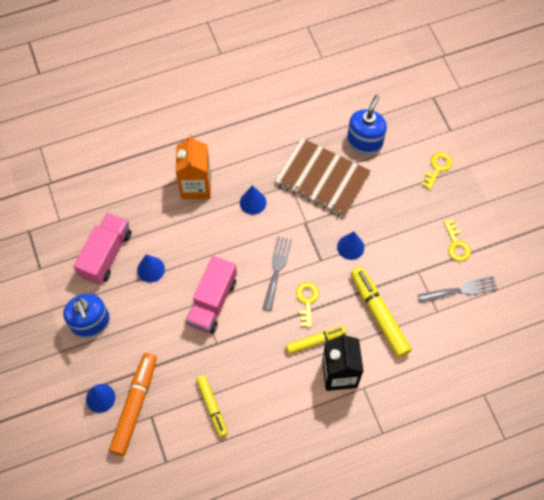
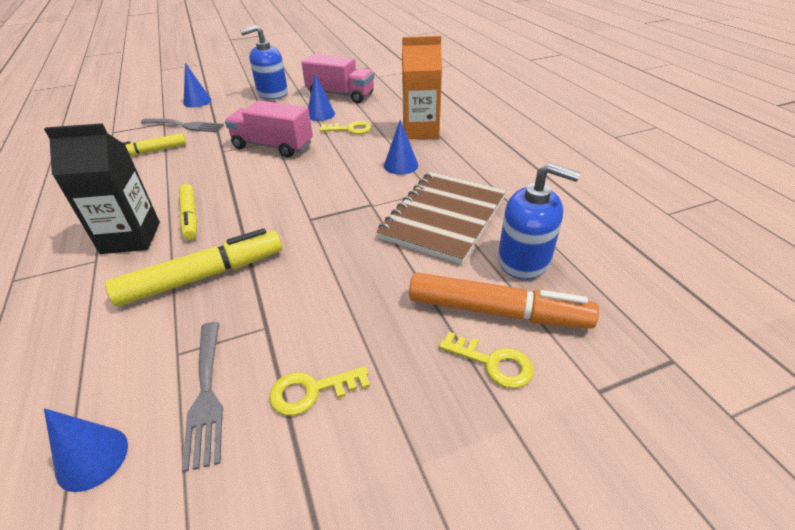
camera: 90 degrees right, 25 degrees down
(134, 406) = (179, 115): orange marker -> orange marker (497, 311)
(277, 269) = (303, 185): grey fork -> grey fork (185, 125)
(307, 301) = (251, 208): yellow key -> yellow key (350, 129)
(350, 247) = (326, 246): blue cone -> blue cone (92, 458)

